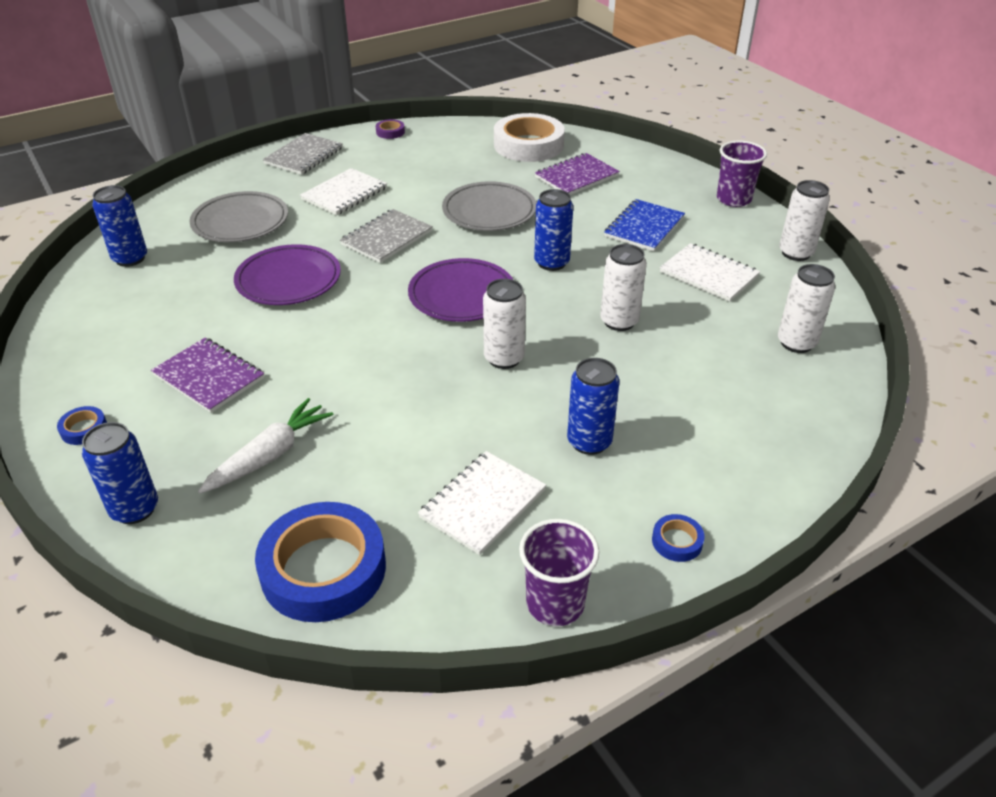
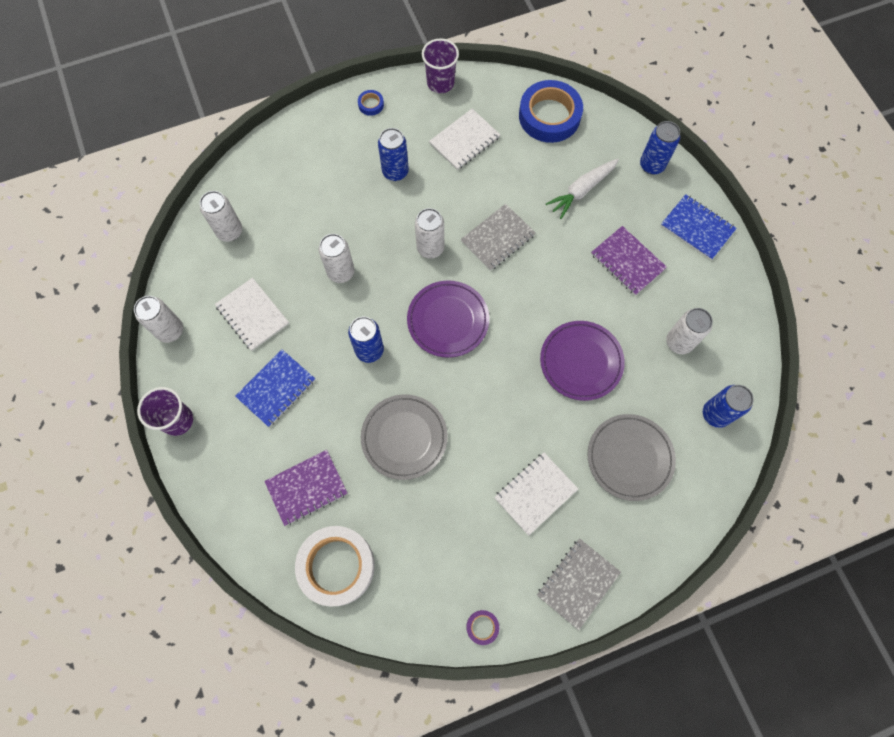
camera: 170 degrees left, 30 degrees up
(84, 429) = (697, 228): blue tape -> blue notebook
(156, 308) = (679, 342): none -> white can
(386, 238) = (500, 409): grey notebook -> grey notebook (498, 238)

